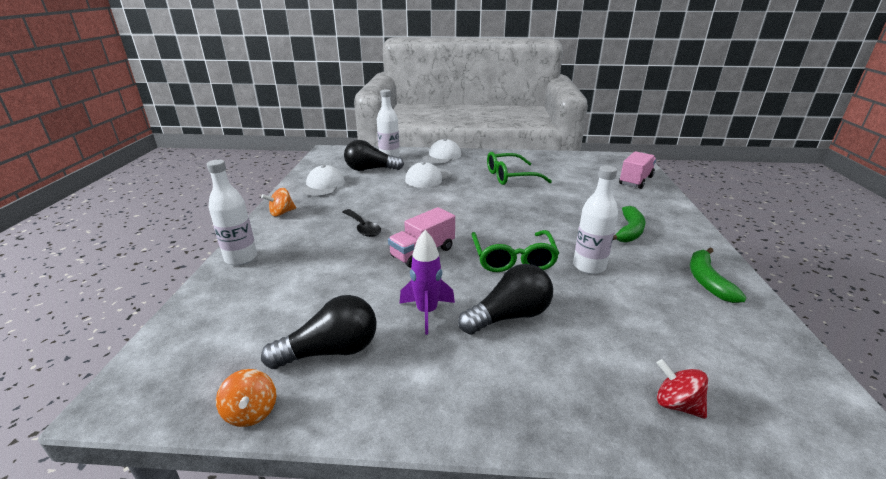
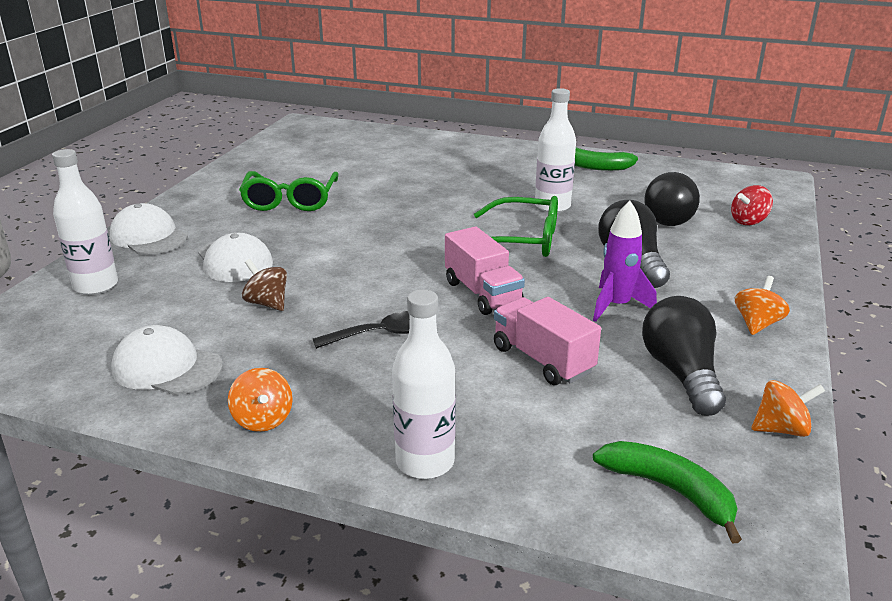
camera: 75 degrees left, 0 degrees up
(370, 169) = (135, 310): black light bulb -> black light bulb (668, 216)
(386, 194) = (267, 303): none -> brown spinning top
(424, 402) = (757, 324): none -> orange spinning top
(629, 231) = (490, 172): green banana -> green banana (669, 490)
(635, 180) = (370, 138): pink truck -> pink truck (542, 360)

